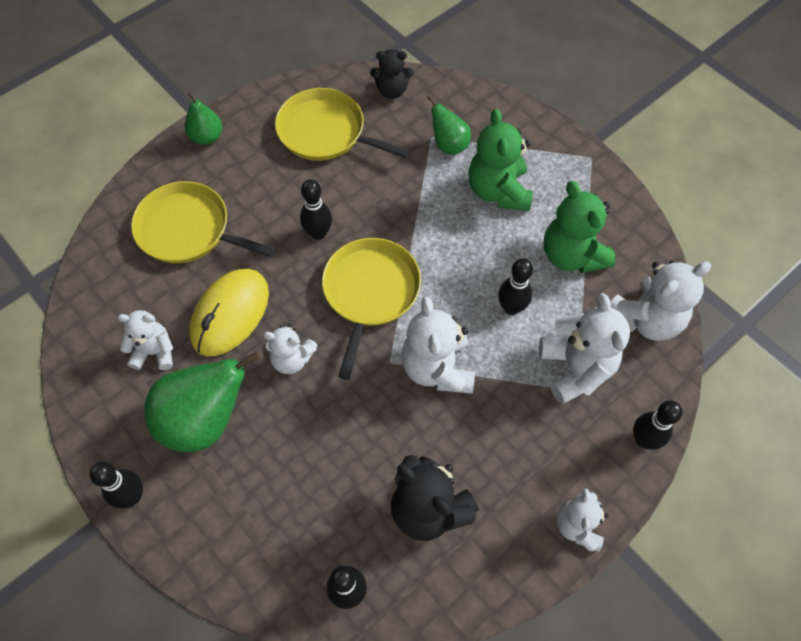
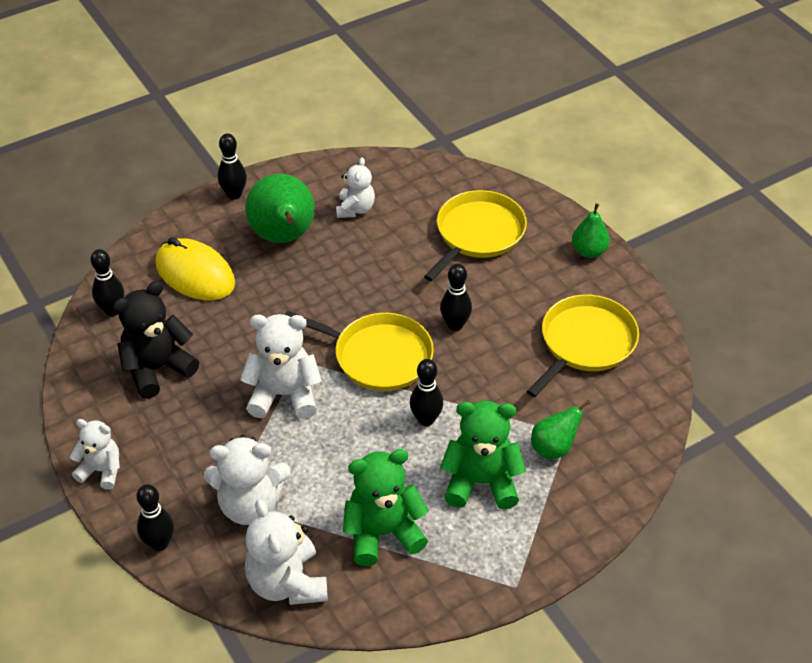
camera: 100 degrees right, 15 degrees down
(230, 314) = (380, 257): yellow mouse -> yellow mouse (195, 274)
(292, 359) = (323, 294): white teddy bear -> none
(392, 91) = (641, 407): black teddy bear -> none
(511, 307) = (332, 465): black bowling pin -> black bowling pin (426, 419)

